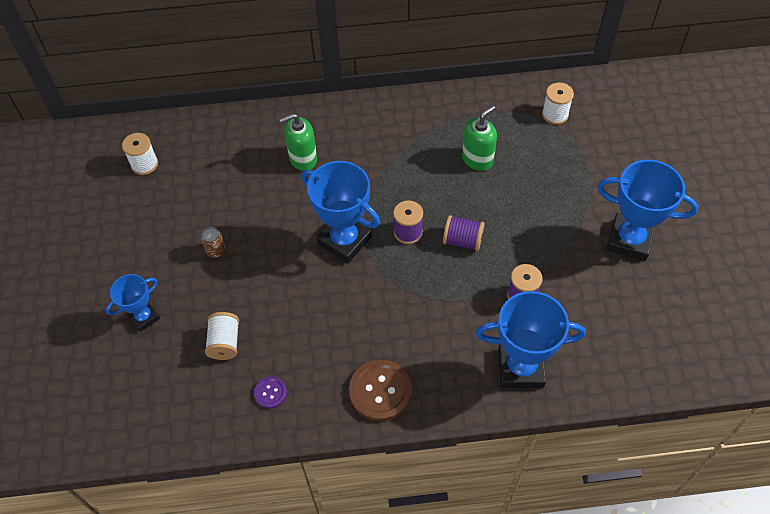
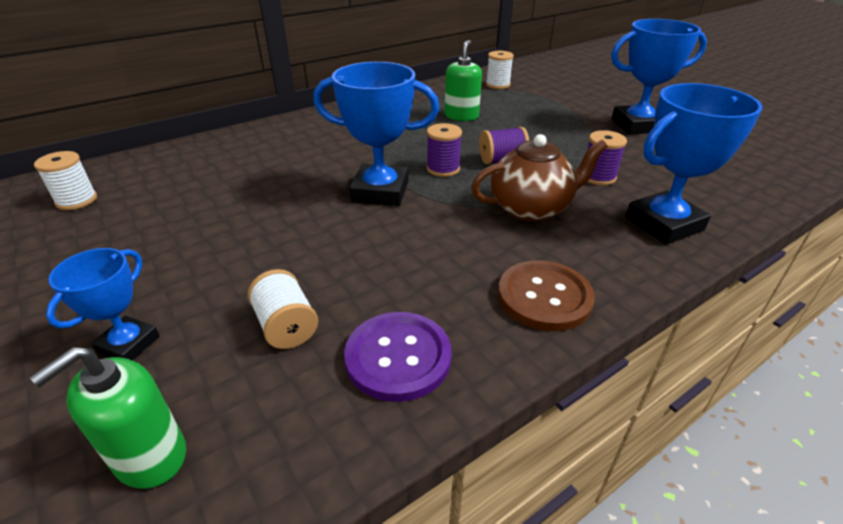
camera: 30 degrees left, 20 degrees down
(216, 251) = (218, 242): brown can -> none
(270, 393) = (398, 357): purple button -> purple button, size x1.91
(303, 159) = (286, 152): green soap dispenser -> green soap dispenser (150, 456)
(439, 308) = (531, 208): none -> brown teapot

